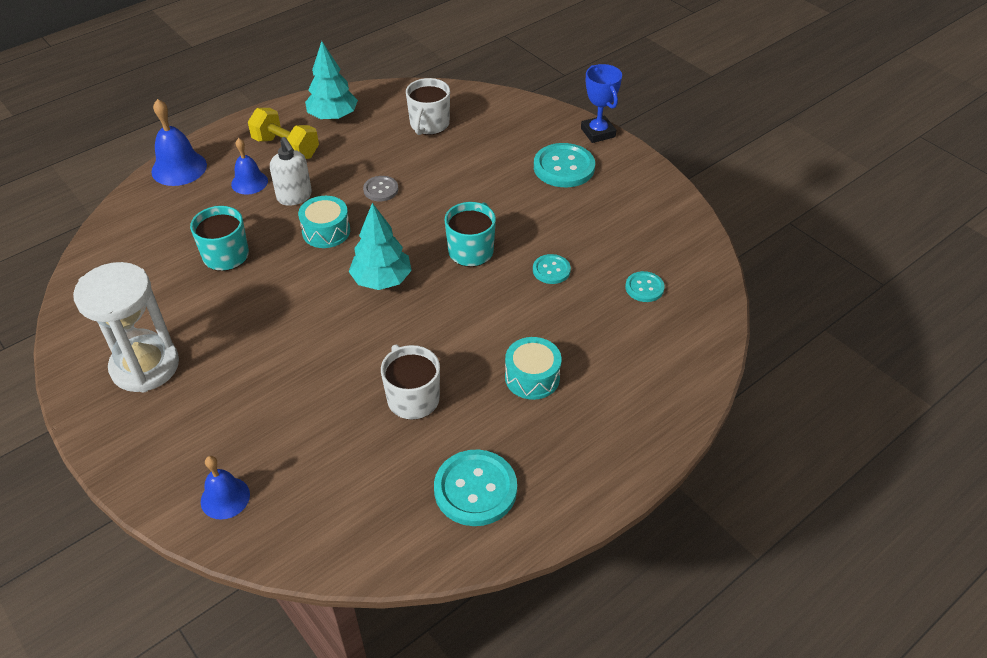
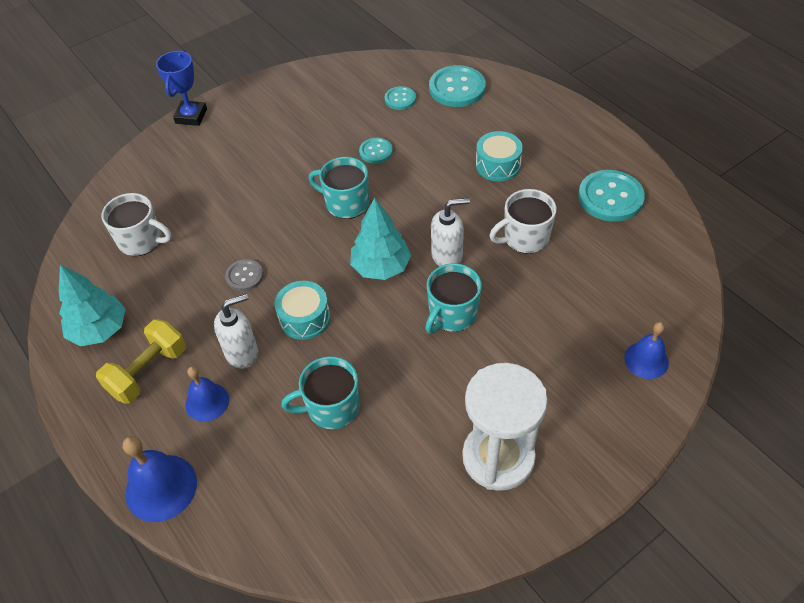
camera: 85 degrees left, 5 degrees up
(314, 334) = (452, 314): none -> turquoise mug
(392, 331) = (447, 256): none -> white soap dispenser
(564, 167) = (238, 140): turquoise button -> turquoise button (457, 88)
(598, 132) = (191, 116): blue trophy -> blue trophy turned 60 degrees counterclockwise

